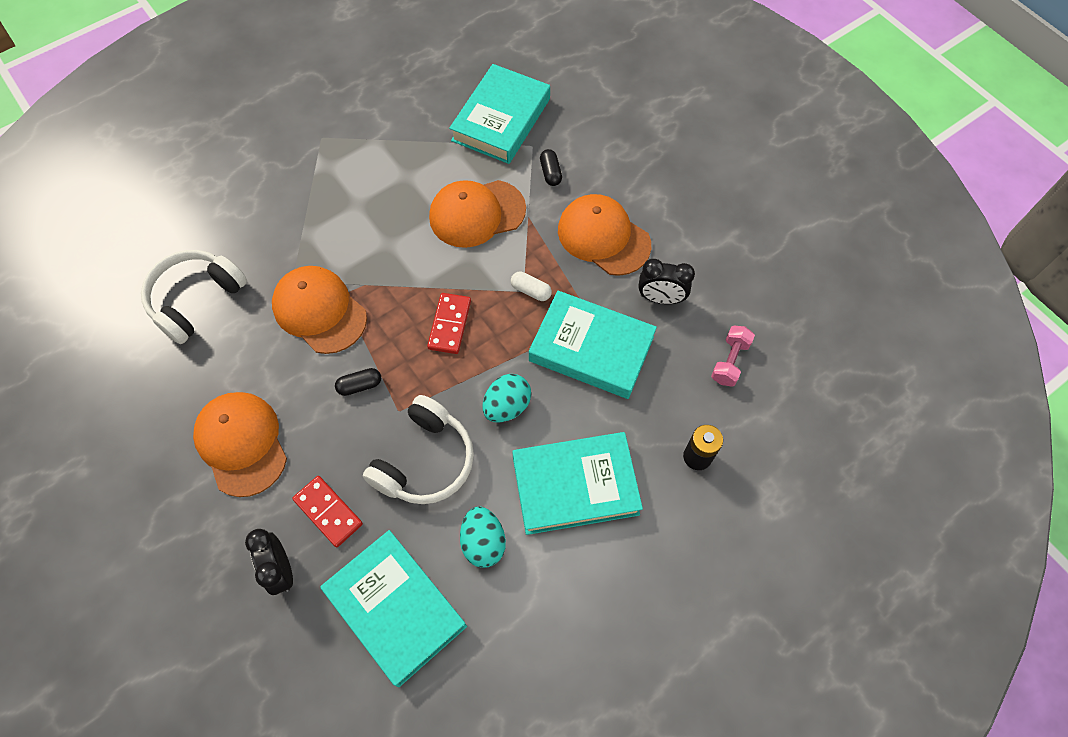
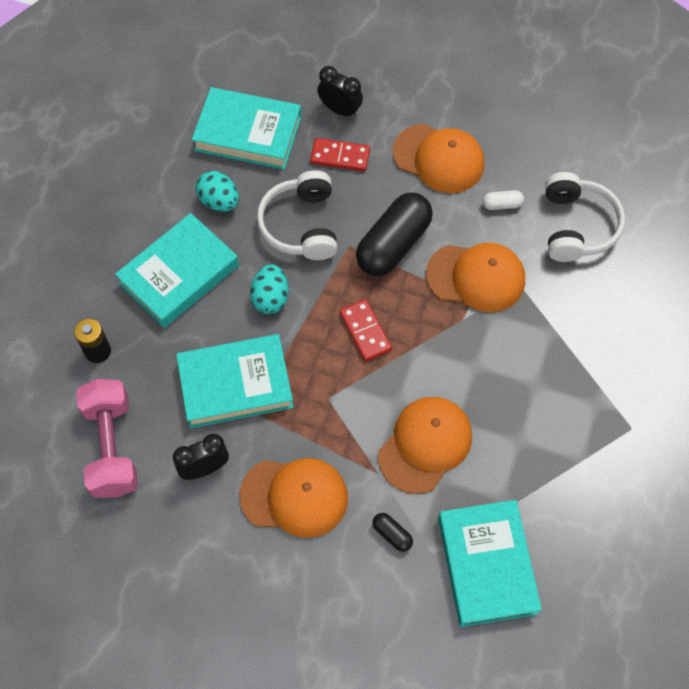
camera: 145 degrees right, 0 degrees up
(360, 385) = (393, 244): black capsule -> black capsule, size x2.37
(531, 291) = (321, 403): white capsule -> white capsule (502, 204)
(729, 361) = (112, 447): pink dumbbell -> pink dumbbell, size x1.89

